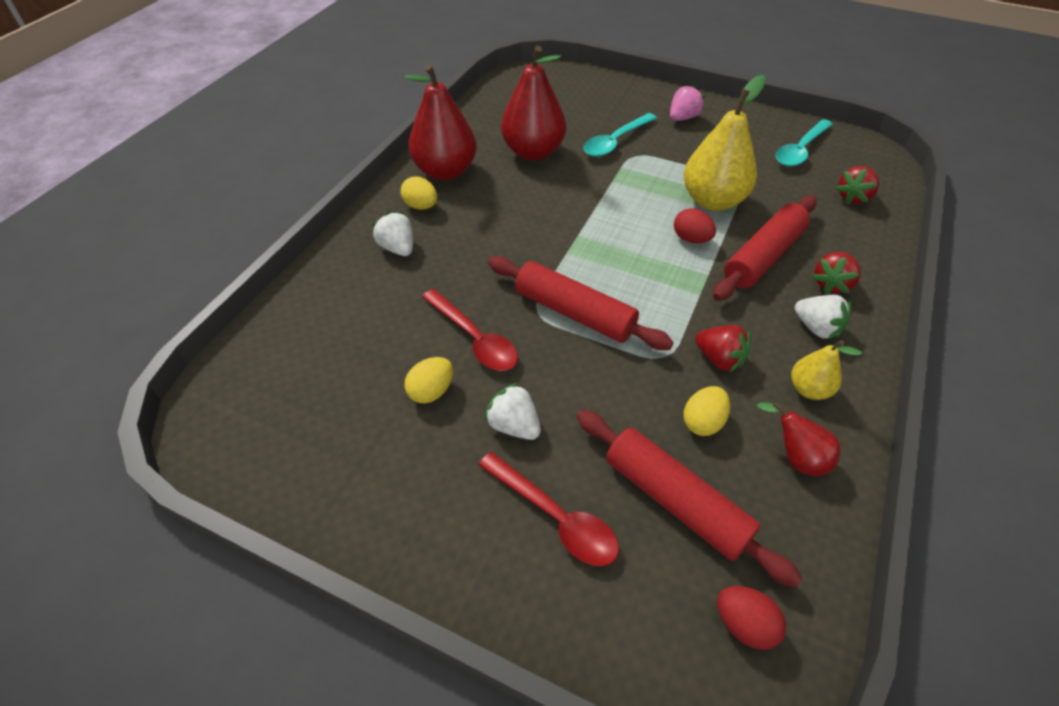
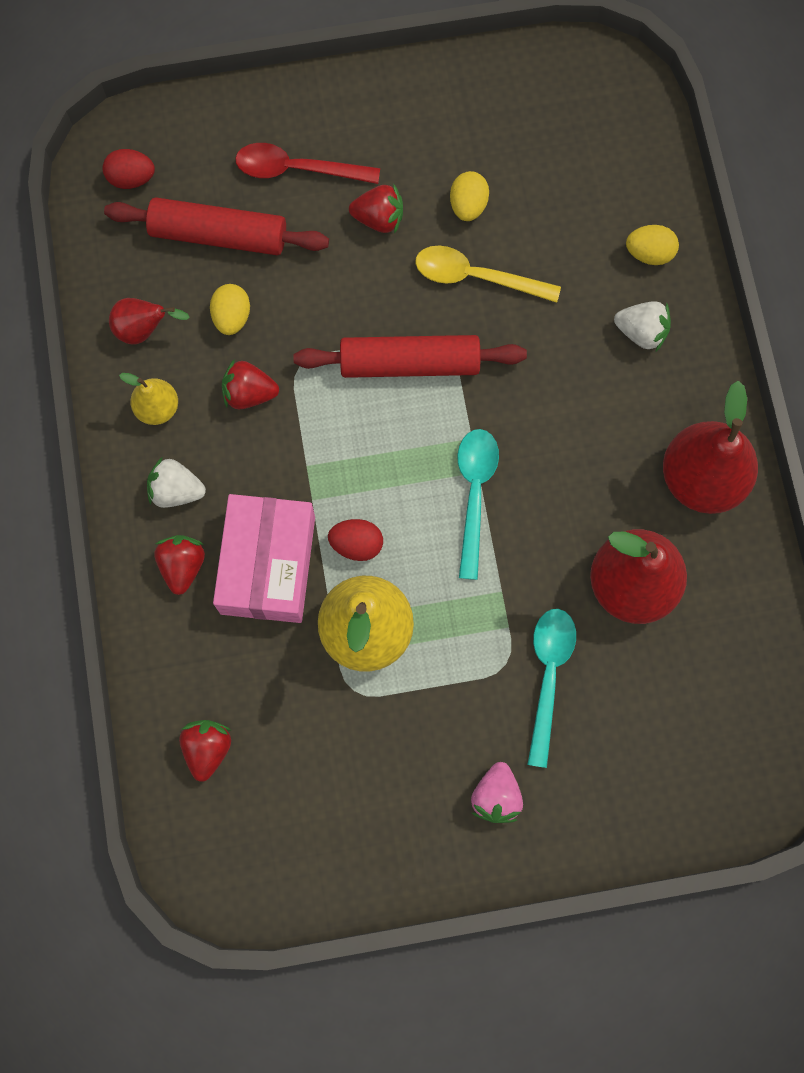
camera: 145 degrees right, 25 degrees up
(421, 206) = (675, 405): yellow egg -> yellow egg (649, 253)
(474, 338) = (476, 277): red spoon -> yellow spoon
(514, 425) = (379, 218): white strawberry -> red strawberry
(763, 257) = (268, 565): red rolling pin -> pink box
(800, 150) = (308, 819): turquoise spoon -> turquoise spoon (474, 494)

